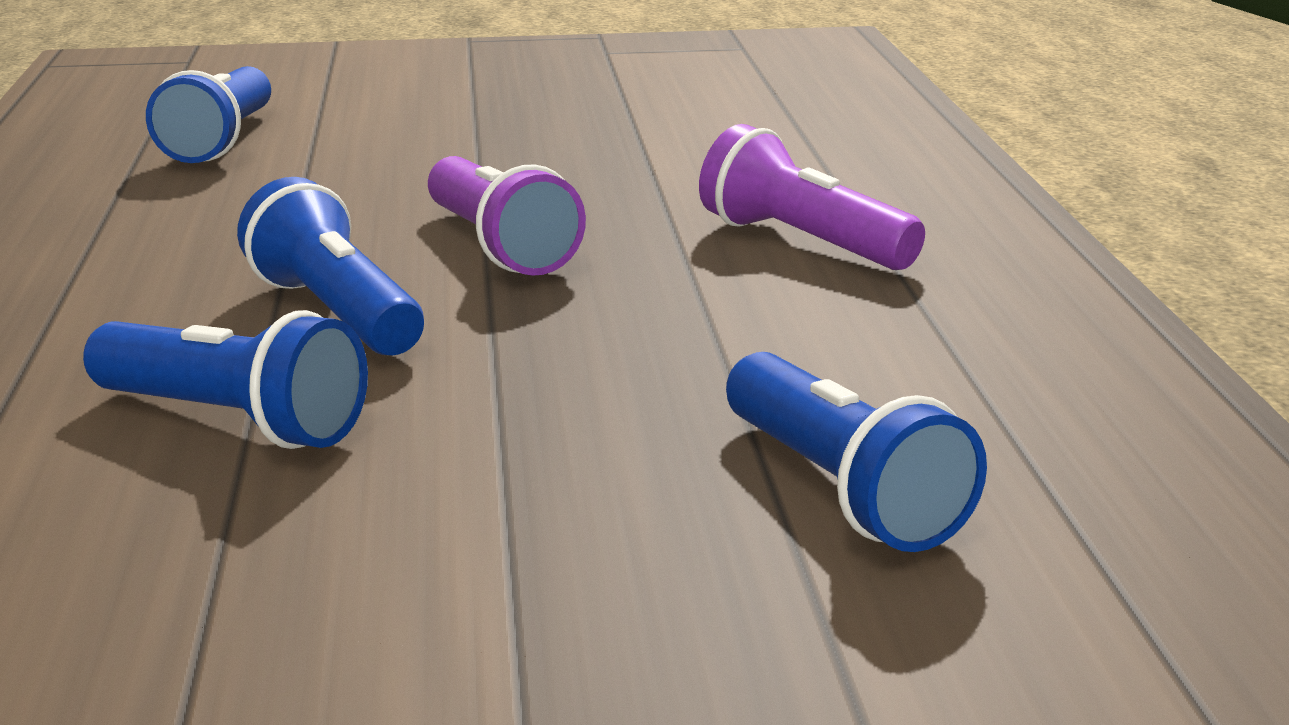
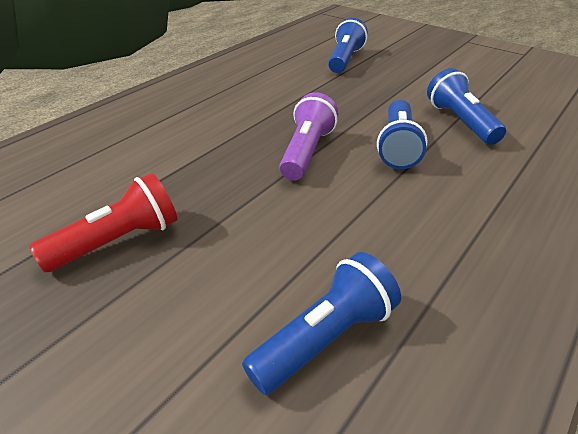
camera: 135 degrees left, 15 degrees up
(557, 115) = (118, 241): none -> red flashlight
(803, 242) = (219, 109): purple flashlight -> none

